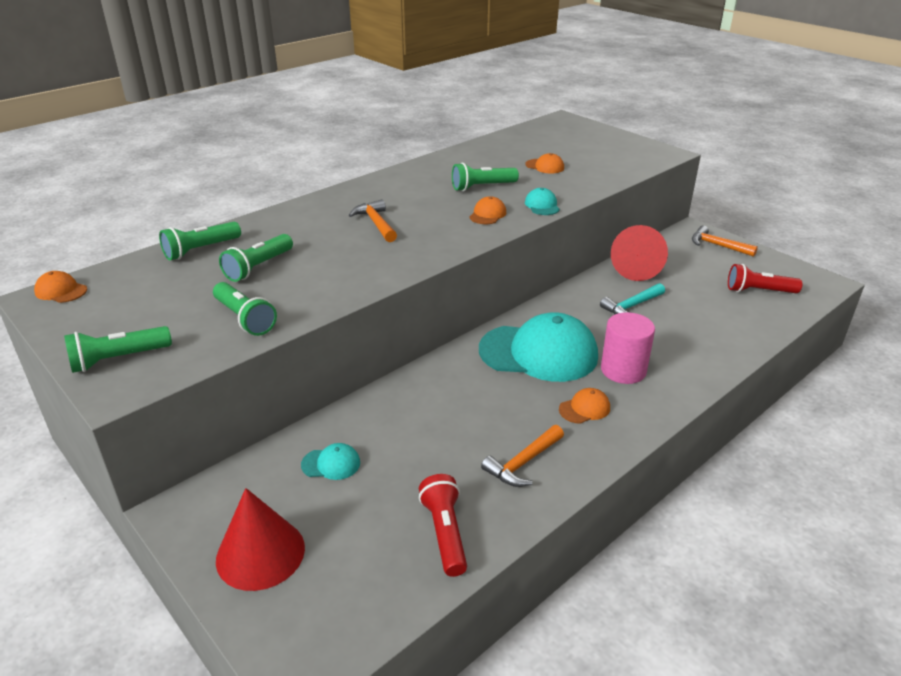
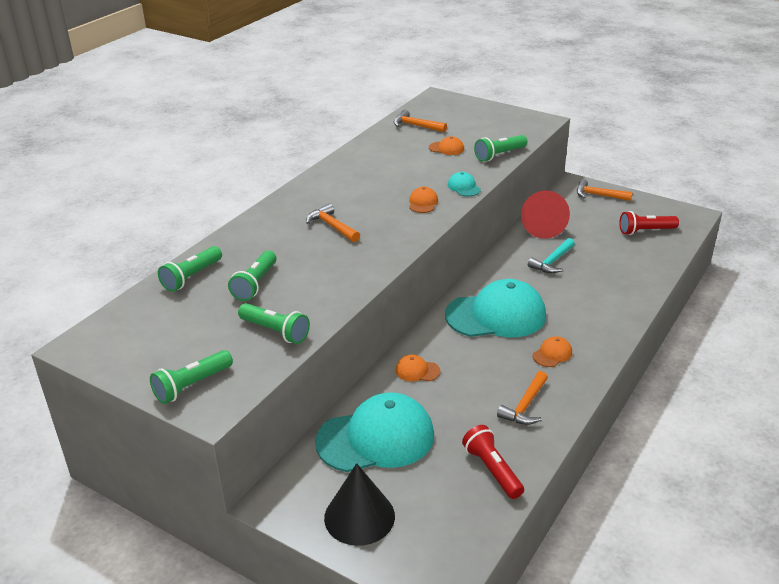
camera: 15 degrees left, 0 degrees up
(61, 291) = (91, 336): orange cap -> orange cap (417, 371)
(260, 553) = (359, 516): red cone -> black cone
(331, 464) = (376, 438): turquoise cap -> turquoise cap, size x2.44
(482, 187) = (403, 177): green flashlight -> green flashlight (499, 155)
(524, 142) = (416, 126): none -> orange hammer
(623, 370) = (568, 317): pink cylinder -> none

